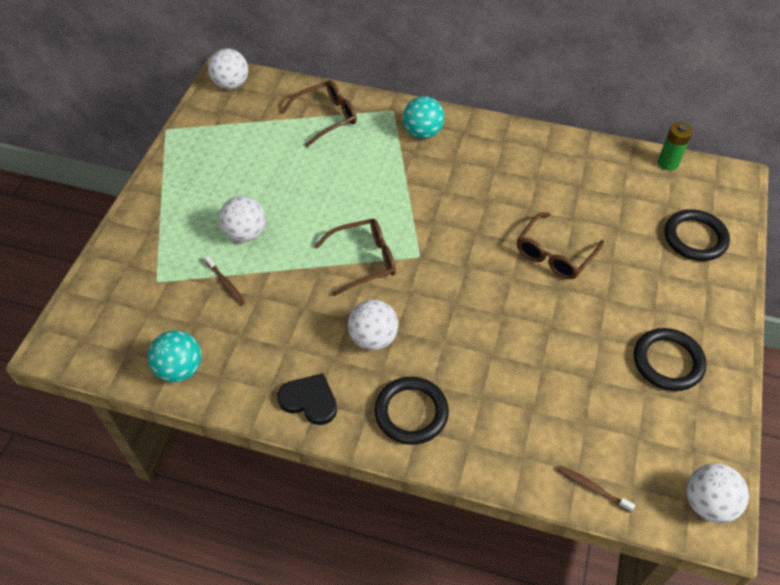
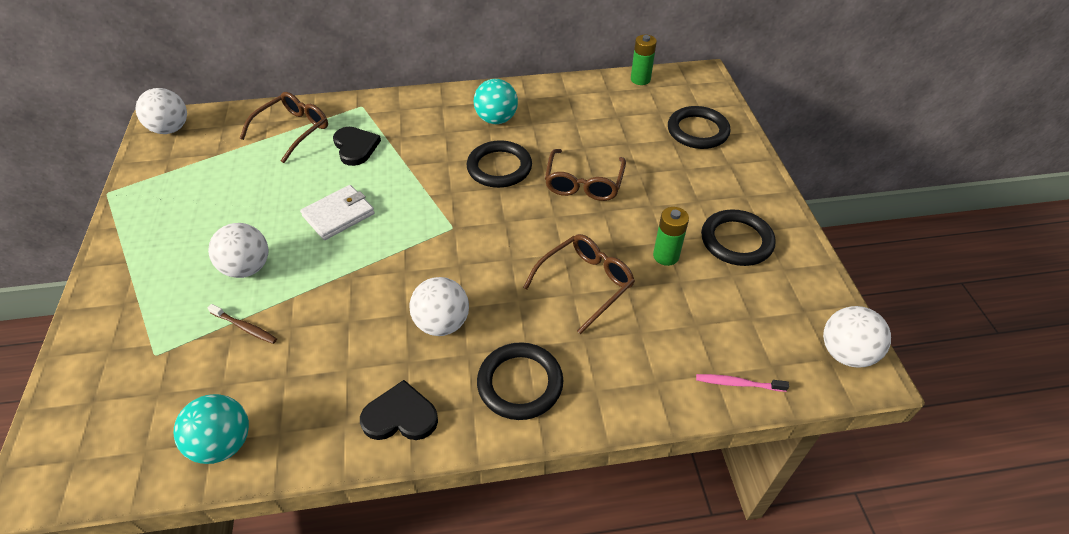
camera: 25 degrees left, 5 degrees down
(332, 211) = (339, 215): none -> white wallet
(363, 260) = (395, 251): brown glasses -> brown glasses (585, 284)
(371, 150) = (355, 147): none -> black heart
(422, 133) = (401, 117): turquoise ball -> turquoise ball (496, 119)
(486, 212) = (499, 167): none -> black ring
(592, 351) = (666, 256): none -> green battery
(592, 488) = (738, 383): brown toothbrush -> pink toothbrush

